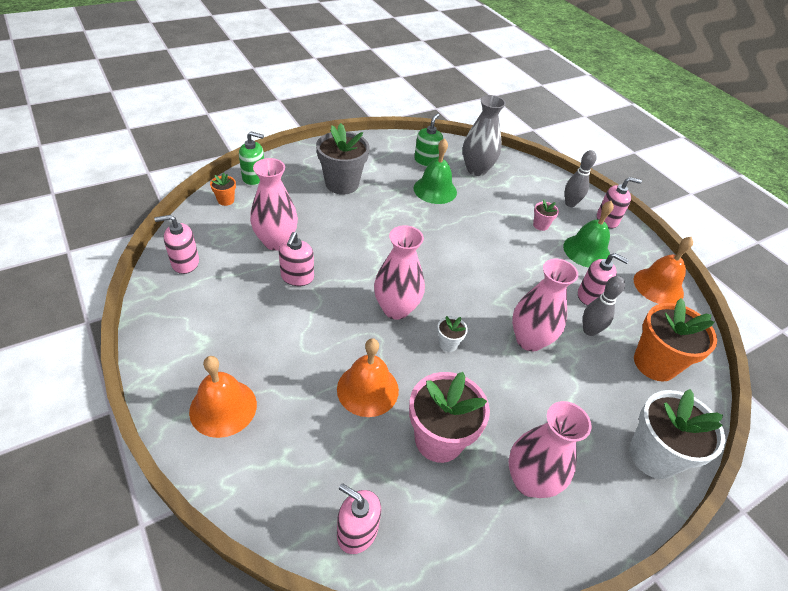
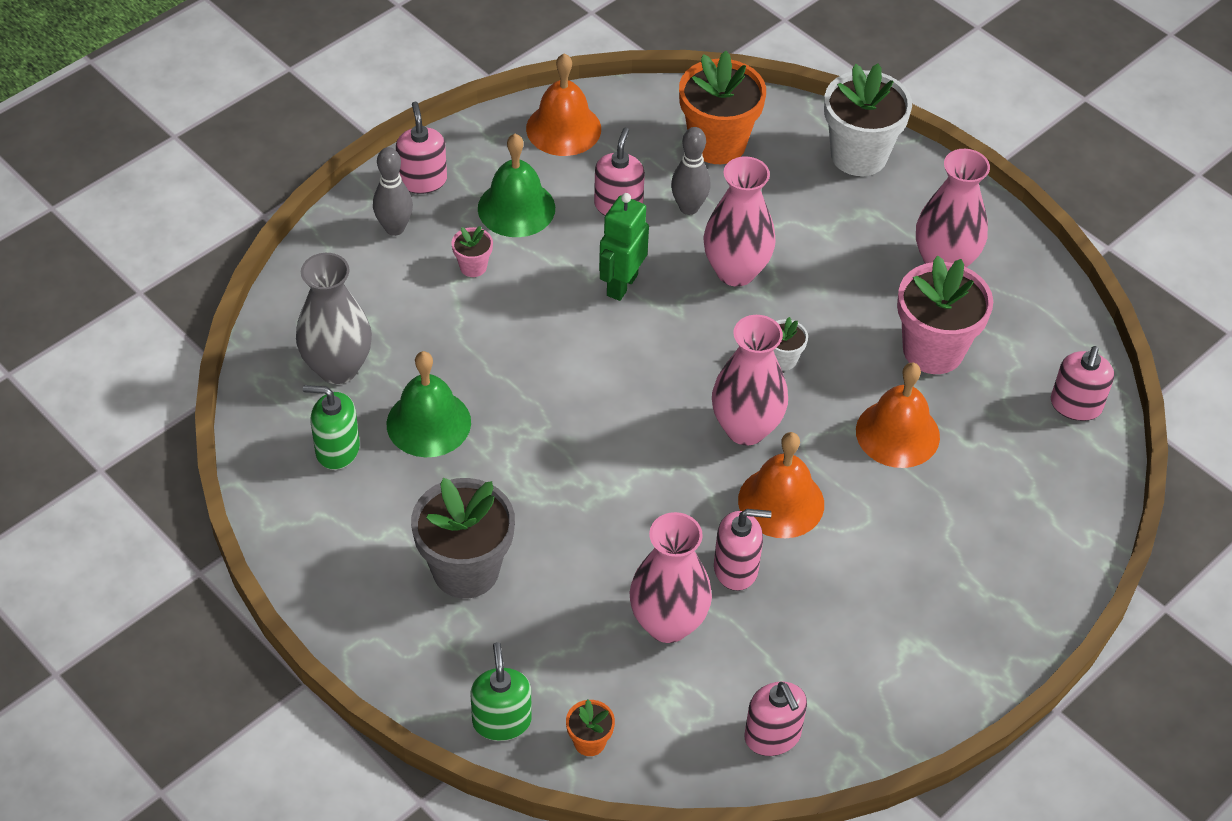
camera: 100 degrees left, 5 degrees up
(223, 407) = (997, 580): orange bell -> orange bell (781, 502)
(522, 281) = (621, 285): none -> green robot

